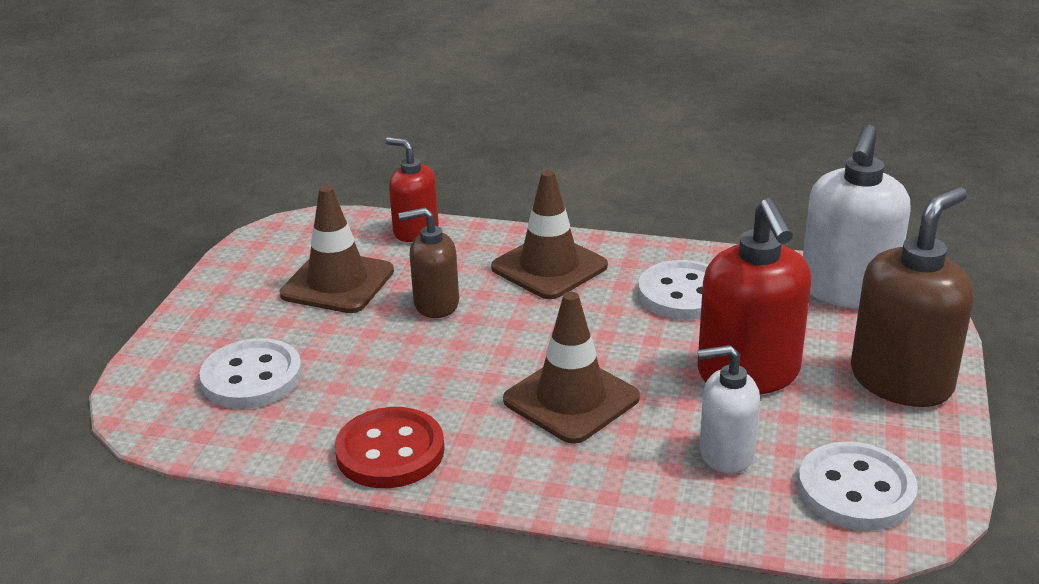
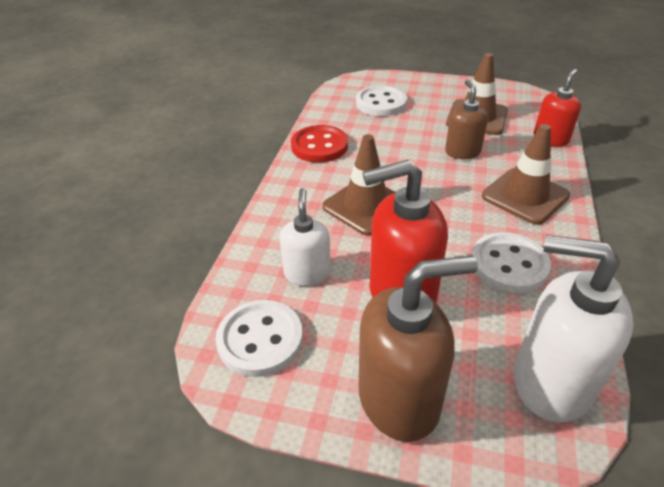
camera: 90 degrees right, 10 degrees up
(901, 381) = (399, 399): brown soap dispenser -> brown soap dispenser turned 60 degrees counterclockwise

